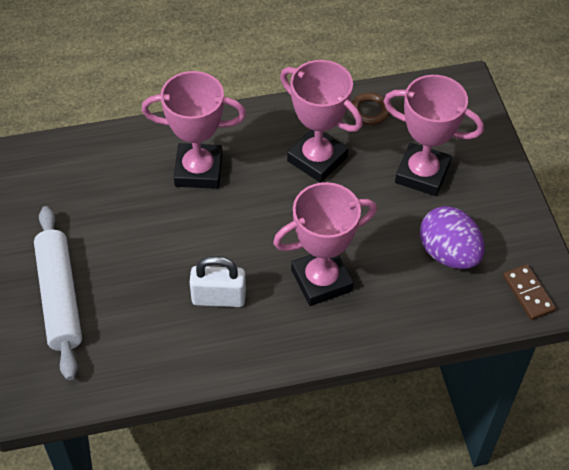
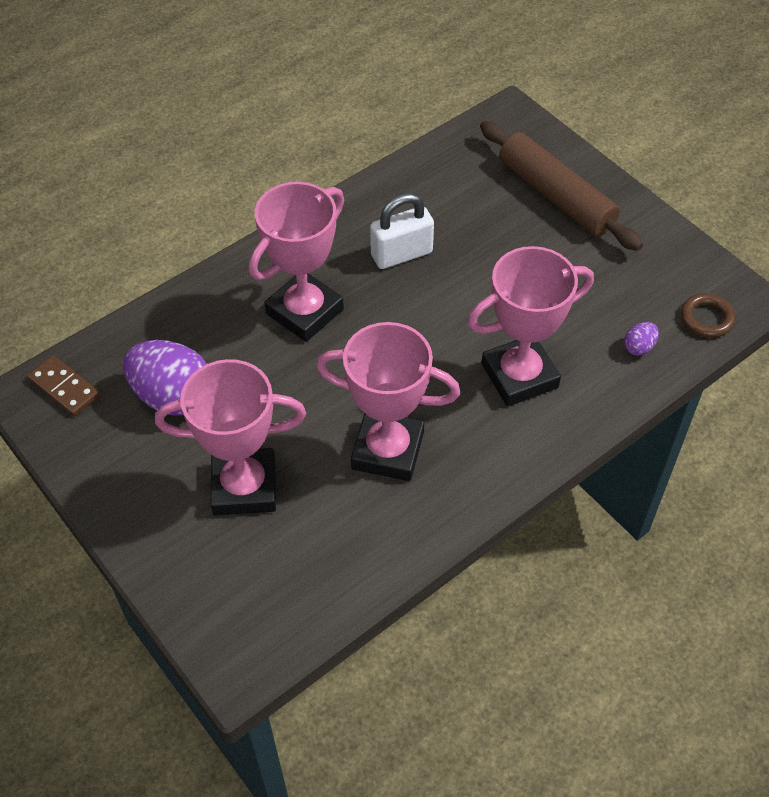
camera: 155 degrees right, 0 degrees up
(59, 297) = (556, 196): white rolling pin -> brown rolling pin
(104, 156) = (639, 347): none -> purple egg
(370, 111) = (356, 552): brown ring -> brown ring (706, 318)

